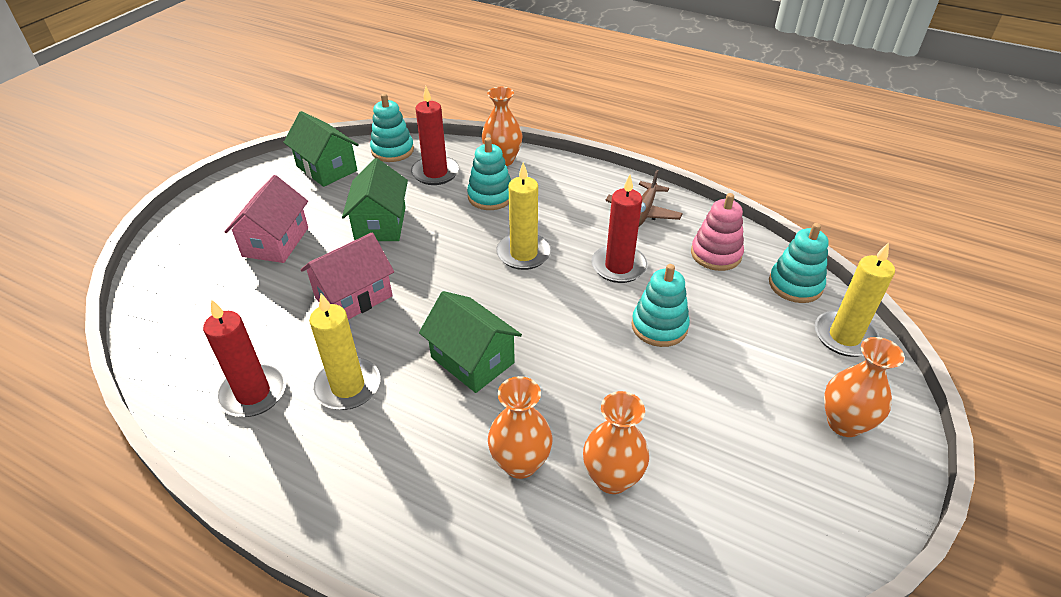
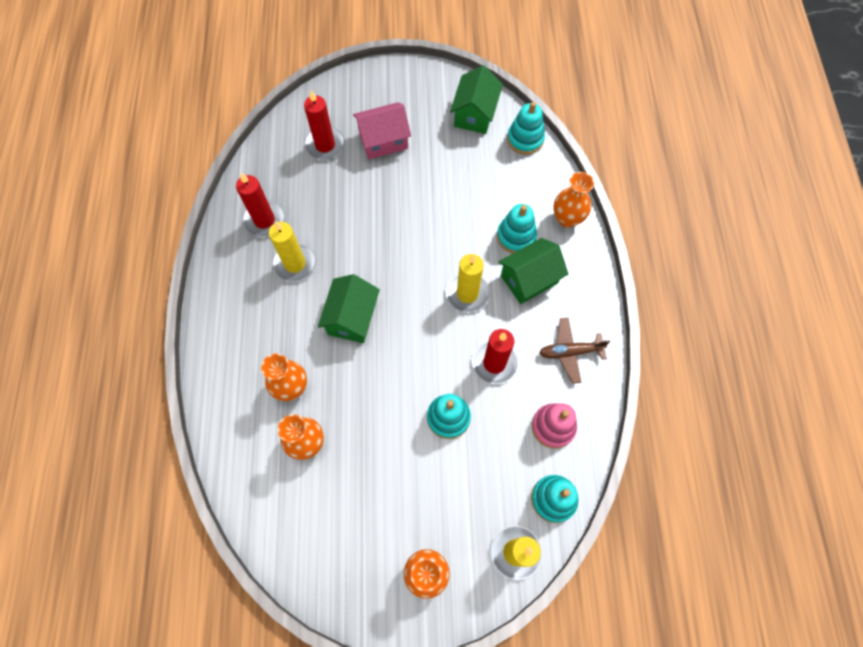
camera: 60 degrees right, 25 degrees up
(353, 297) = (364, 218): pink house -> none
(380, 224) = (439, 187): green house -> green house (529, 279)
(435, 173) = (518, 184): red candle -> red candle (325, 145)

